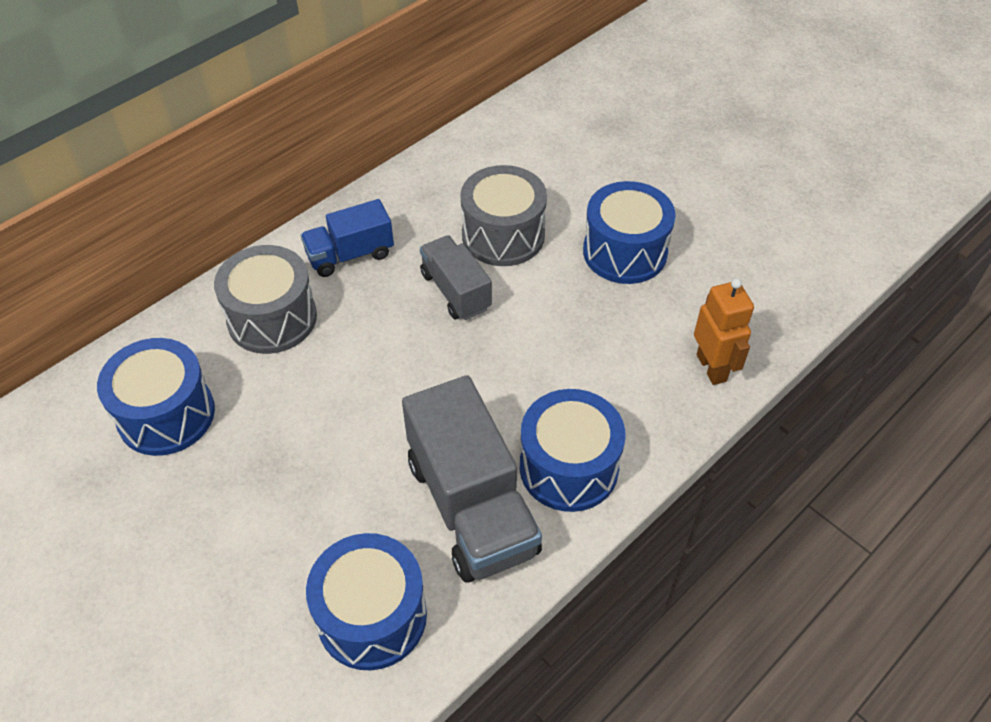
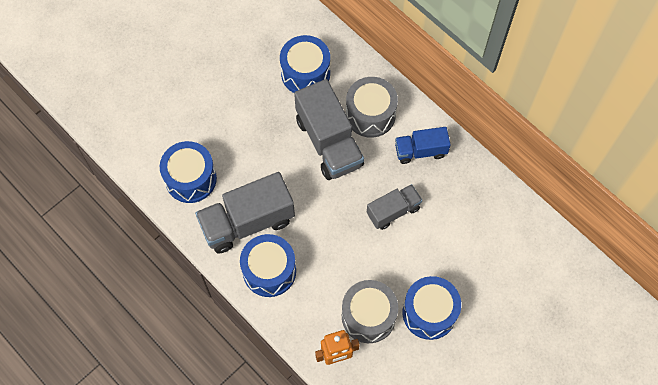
camera: 90 degrees right, 15 degrees up
(318, 378) = (329, 142): none -> grey truck
(350, 255) = (420, 151): blue truck -> blue truck turned 75 degrees counterclockwise
(503, 235) = (441, 238): grey drum -> grey drum (368, 316)

